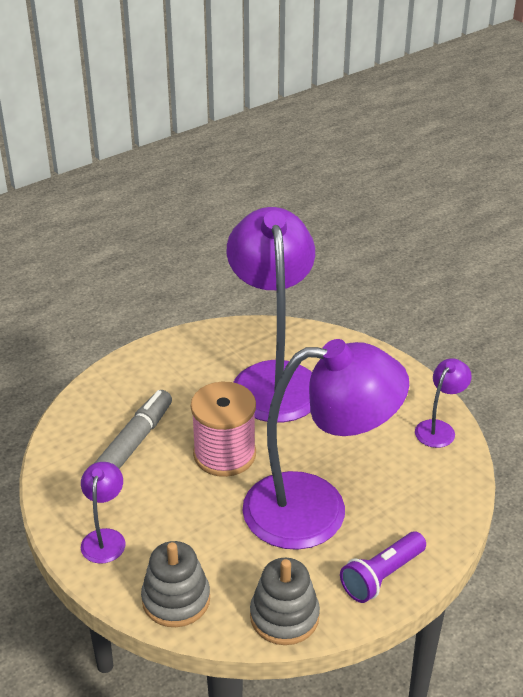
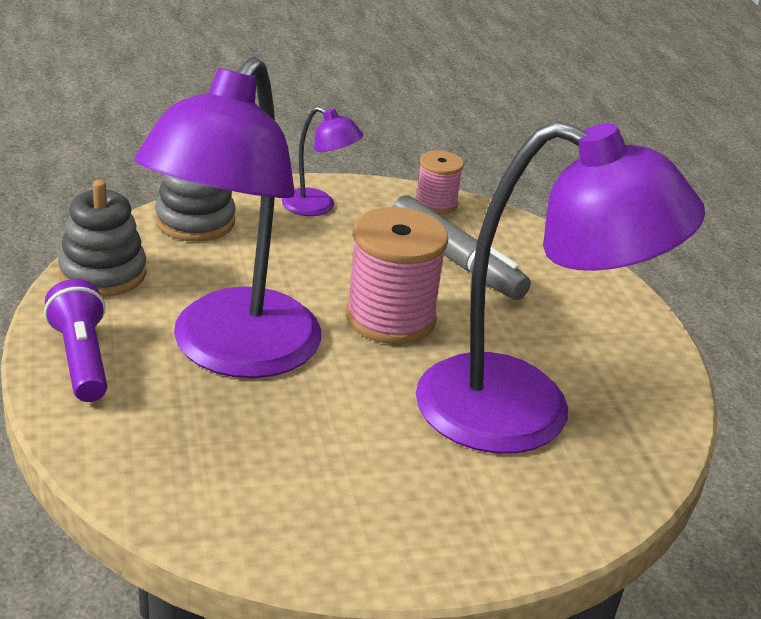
camera: 110 degrees right, 5 degrees down
(55, 477) = (436, 203): none -> pink spool
(439, 428) = (293, 540): purple lamp -> none

